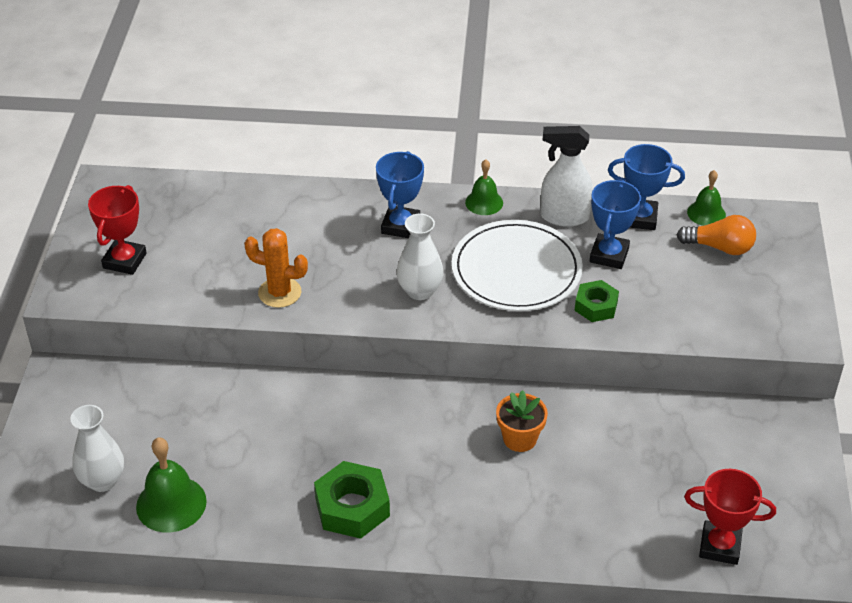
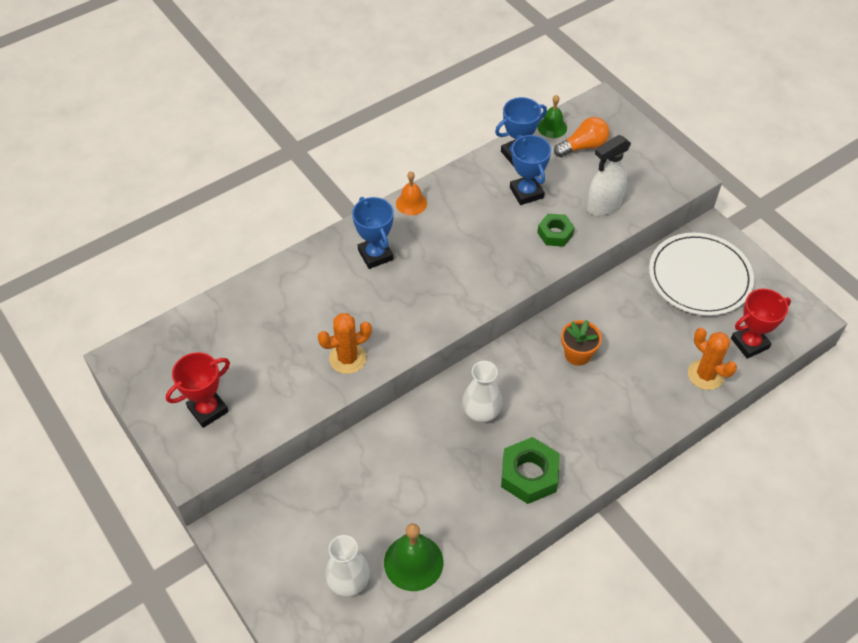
camera: 40 degrees left, 10 degrees up
(124, 261) = (208, 409): red trophy -> red trophy turned 75 degrees clockwise
(420, 291) = (438, 294): white vase -> white vase (481, 413)
(484, 202) = (411, 203): green bell -> orange bell
(516, 270) = (482, 239): white plate -> white plate (699, 277)
(564, 217) = (472, 182): white spray bottle -> white spray bottle (603, 205)
(634, 542) = (705, 375): none -> orange cactus

